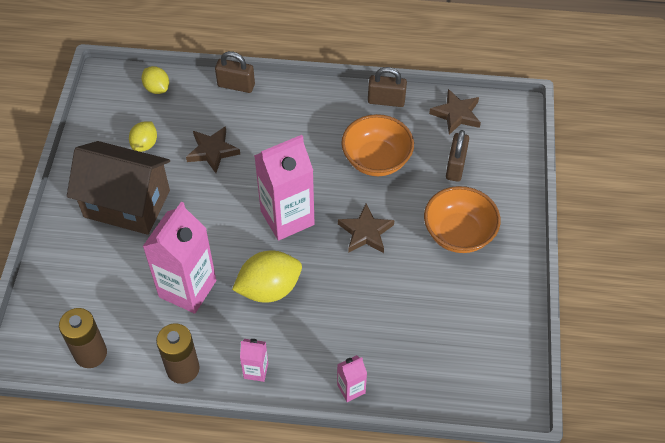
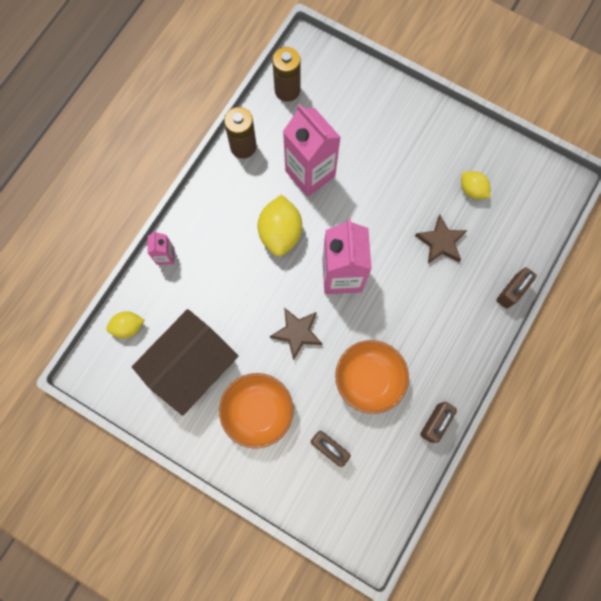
camera: 115 degrees right, 20 degrees up
(127, 204) = (414, 156): brown house -> brown house (192, 366)
(157, 88) = (535, 221): yellow lemon -> yellow lemon (128, 327)
(256, 370) = (215, 195): pink carton -> none
(456, 114) = (389, 483): brown star -> none

